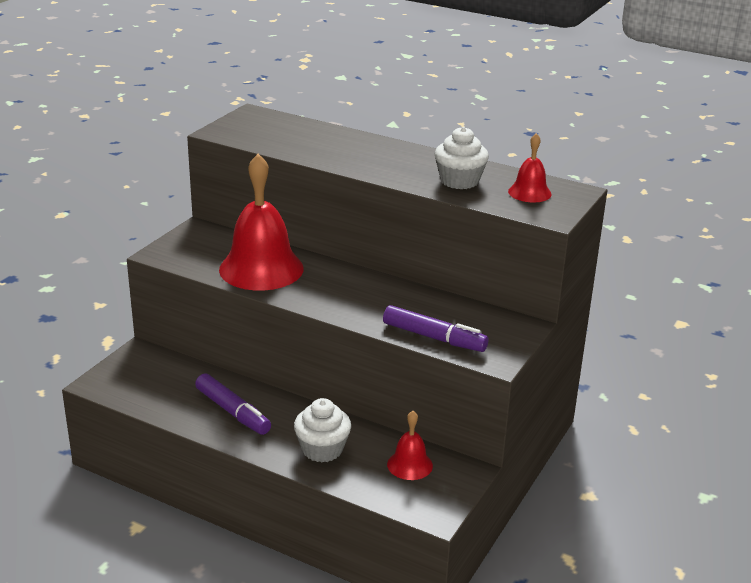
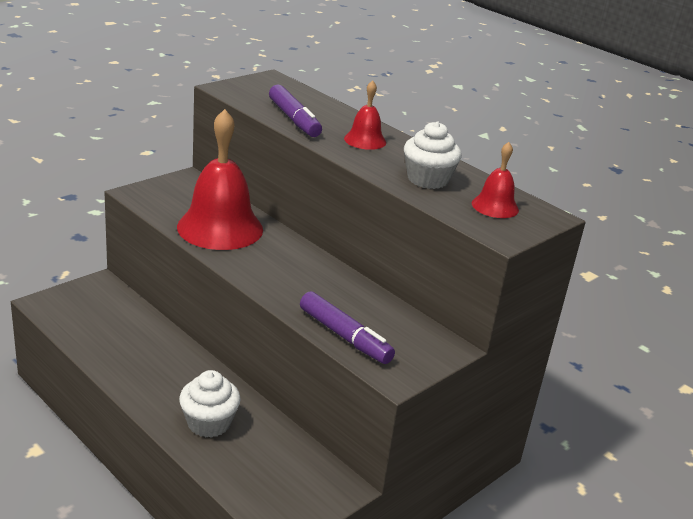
camera: 15 degrees right, 0 degrees up
(233, 412) = (148, 362): purple marker -> purple marker (294, 119)
(410, 465) = (286, 464): red bell -> red bell (365, 140)

